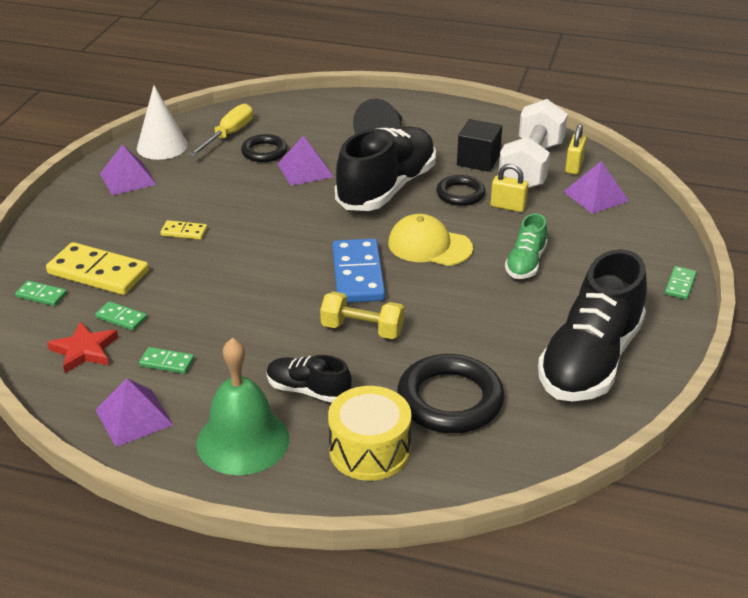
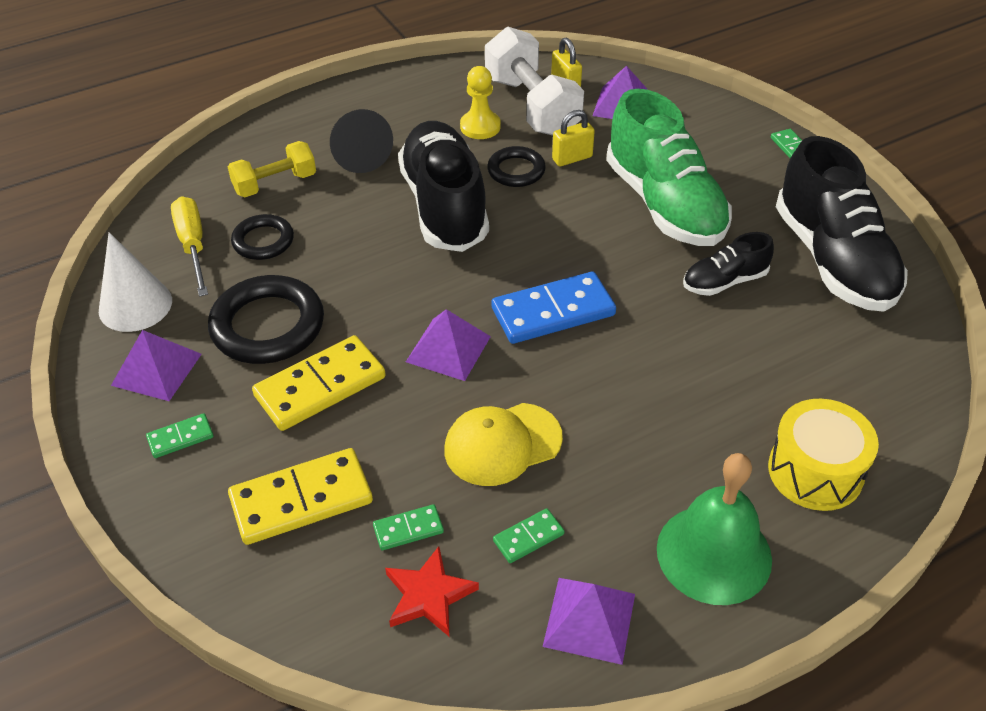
camera: 45 degrees left, 10 degrees up
(41, 295) = (279, 575): green domino -> green domino (180, 438)
(184, 232) = (320, 386): yellow domino -> yellow domino, size x2.06
(305, 170) = (337, 235): purple pyramid -> purple pyramid (448, 349)
(308, 390) = (688, 458): black shoe -> black shoe (724, 281)
(357, 274) = (553, 312): blue domino -> blue domino turned 60 degrees counterclockwise
(362, 329) = (639, 363): yellow dumbbell -> yellow dumbbell (275, 184)
(429, 246) = (568, 240): yellow cap -> yellow cap (502, 444)
(450, 400) = (799, 374): black ring -> black ring (268, 326)
(478, 160) = (480, 127): black cube -> yellow pawn
(525, 263) = (664, 204): green shoe -> green shoe, size x2.02

